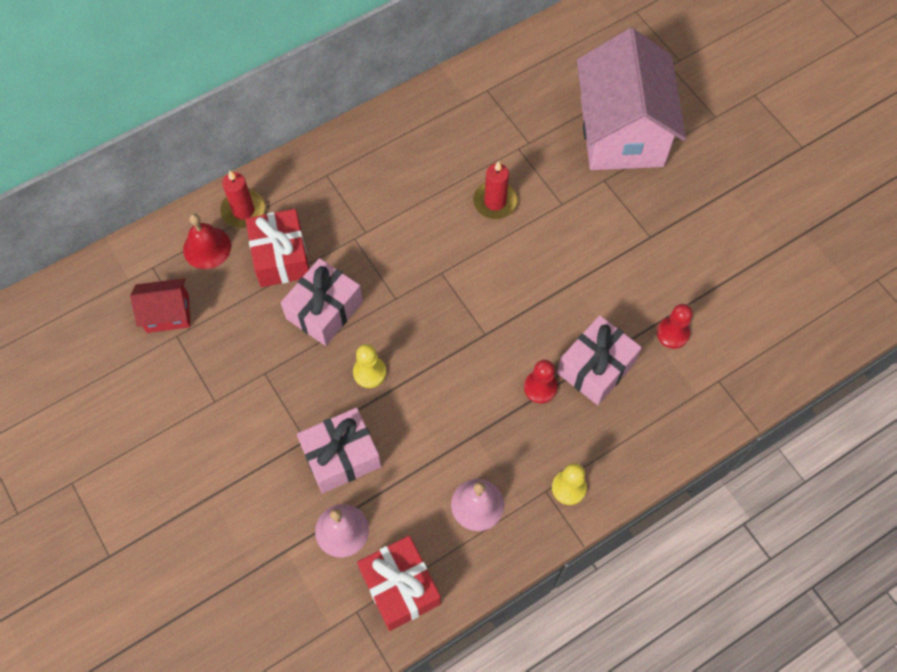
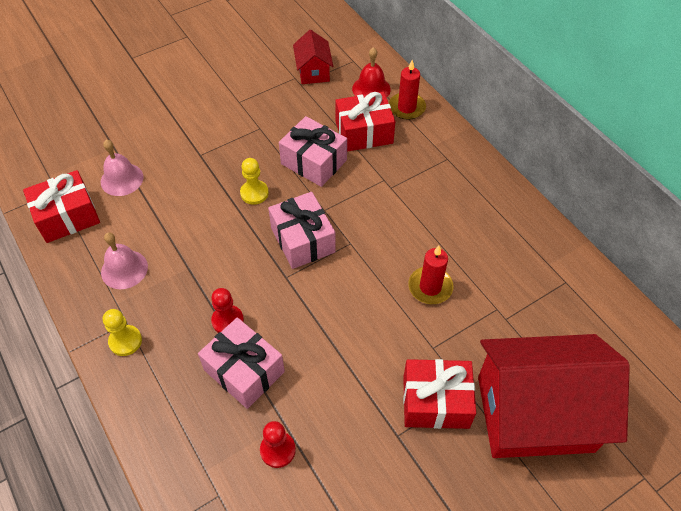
camera: 90 degrees right, 10 degrees down
(341, 456) = (182, 177): pink gift -> pink gift (303, 240)
(616, 205) = (435, 402): none -> red gift
(622, 131) = (535, 414): pink house -> red house

